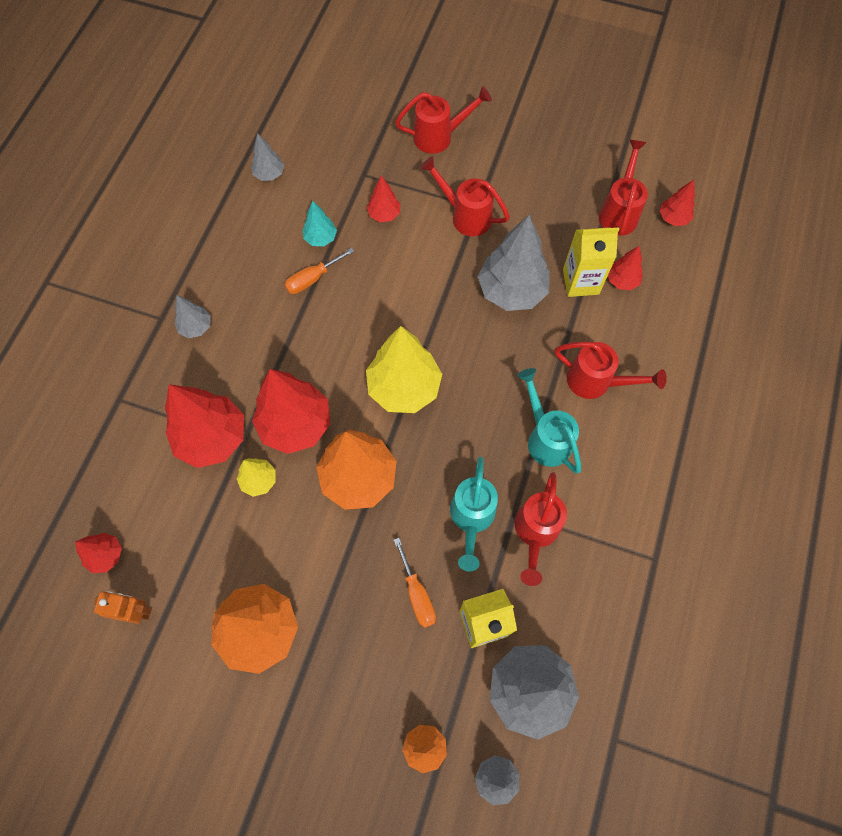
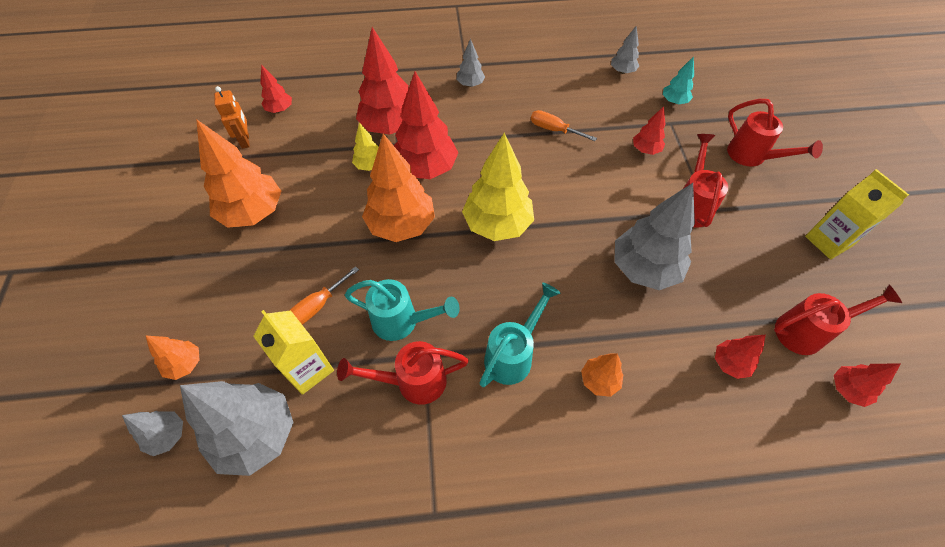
camera: 65 degrees right, 10 degrees down
(320, 238) = (592, 120): turquoise tree -> turquoise tree (674, 101)
(471, 519) = (402, 322): turquoise watering can -> turquoise watering can turned 150 degrees counterclockwise
(580, 282) = (698, 324): yellow carton -> yellow carton (828, 241)
(596, 382) = (599, 380): red watering can -> orange tree

